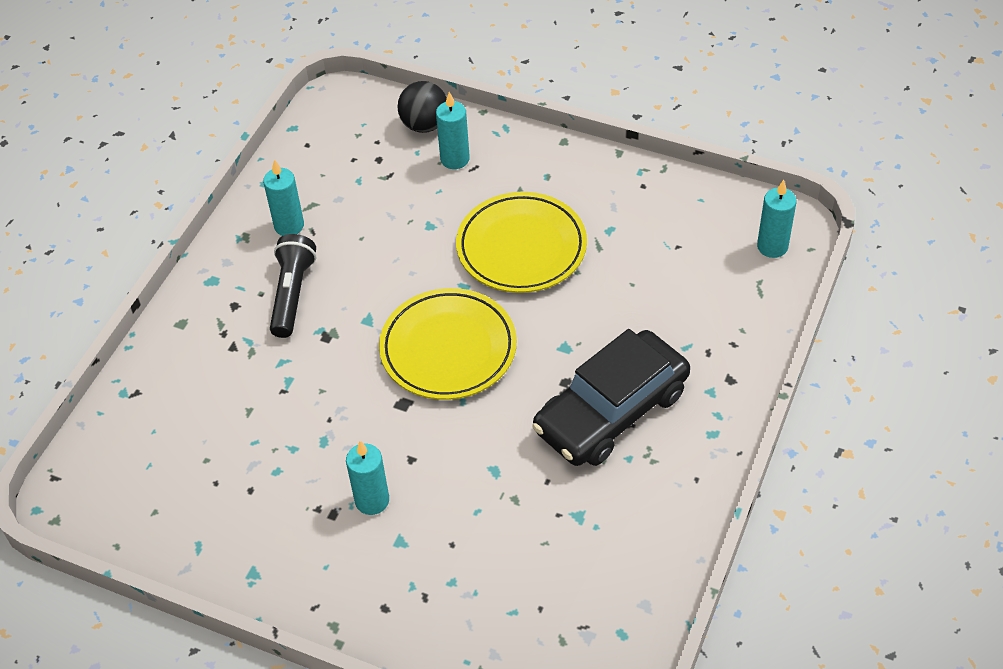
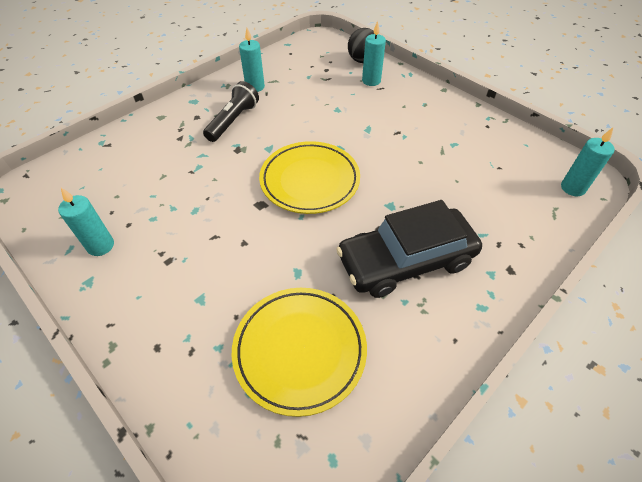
camera: 20 degrees right, 0 degrees up
(372, 500) = (200, 261): turquoise candle -> turquoise candle (101, 246)
(521, 247) = (389, 137): yellow plate -> yellow plate (299, 350)

